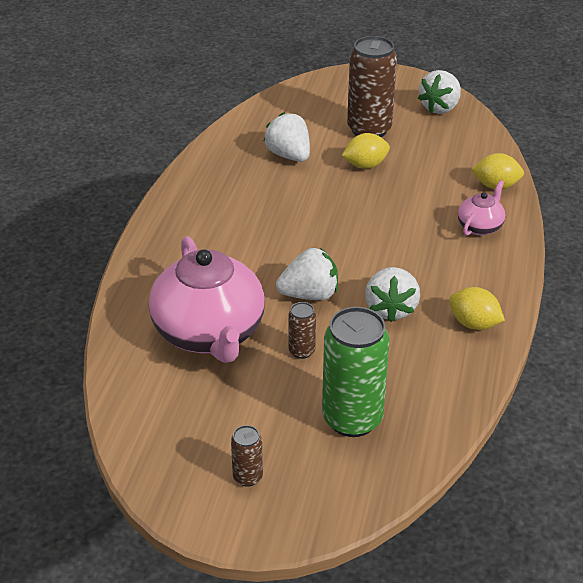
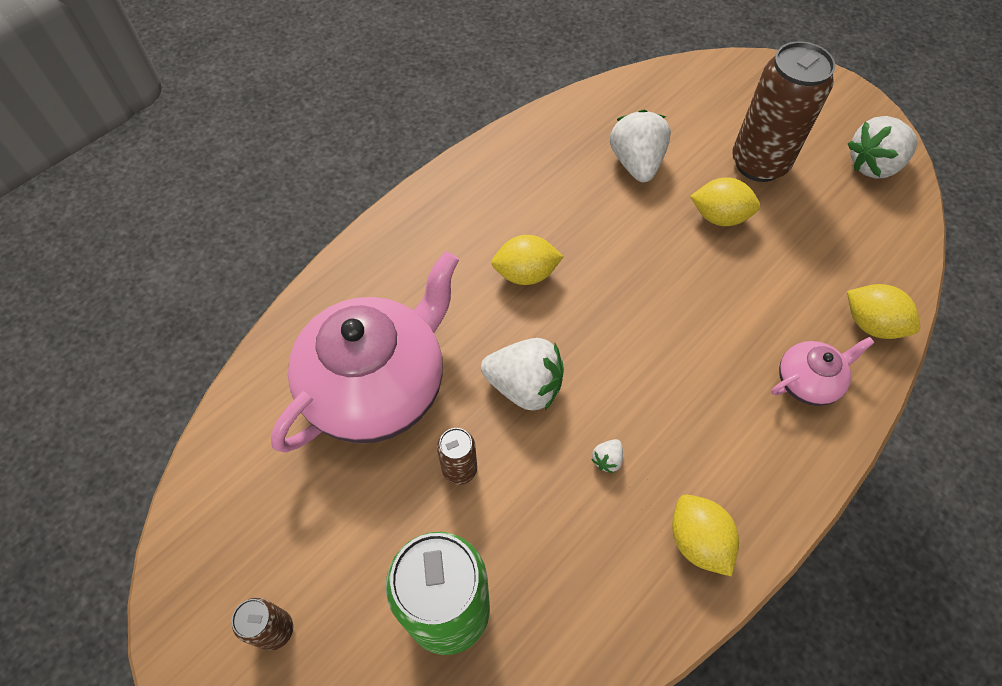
camera: 30 degrees right, 20 degrees up
(210, 333) = (377, 387): pink teapot -> pink teapot turned 150 degrees counterclockwise
(262, 238) = (525, 274): none -> yellow lemon
(391, 309) = (607, 459): white strawberry -> white strawberry, size x0.42

